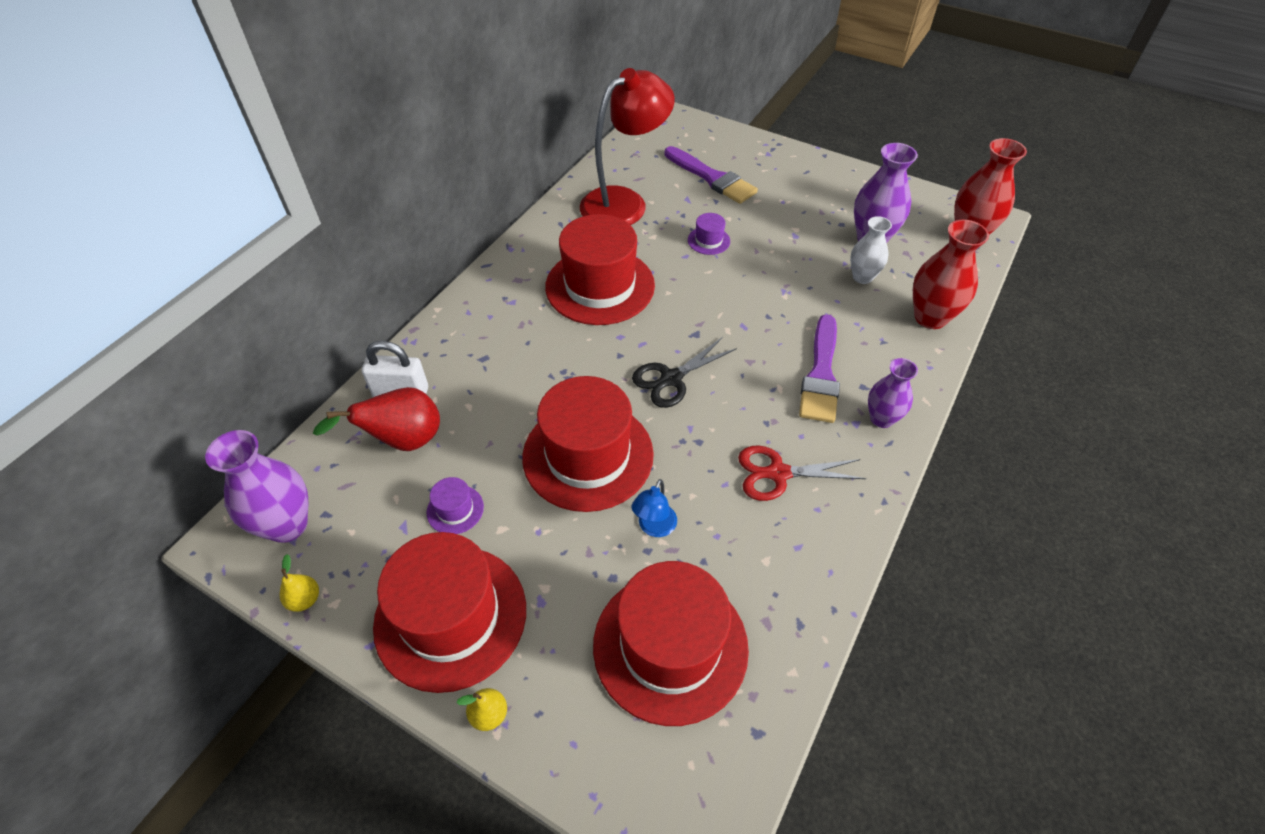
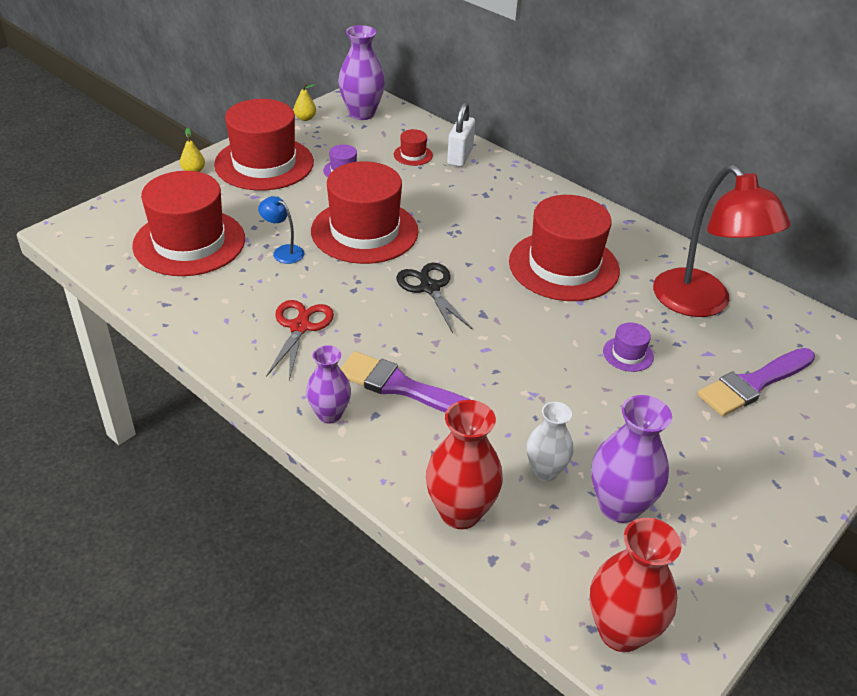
camera: 100 degrees right, 10 degrees down
(403, 441) = (413, 155): red pear -> red hat

